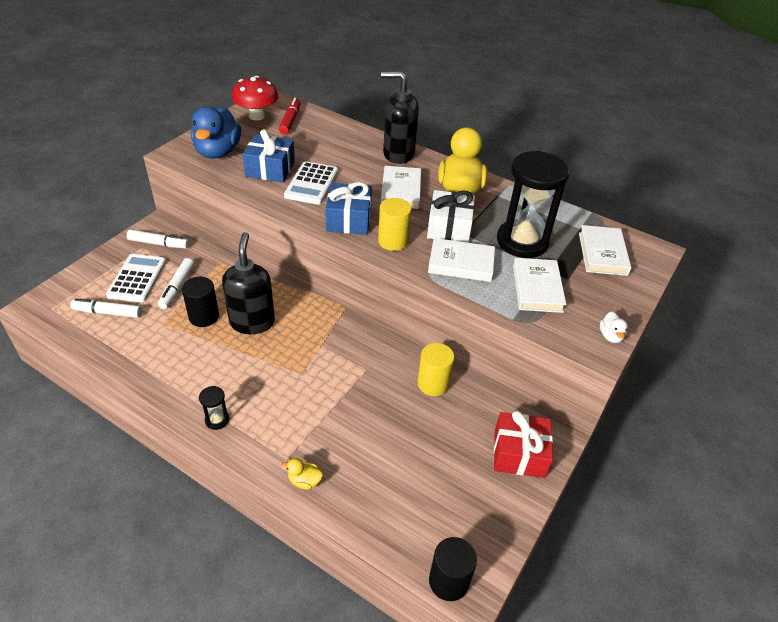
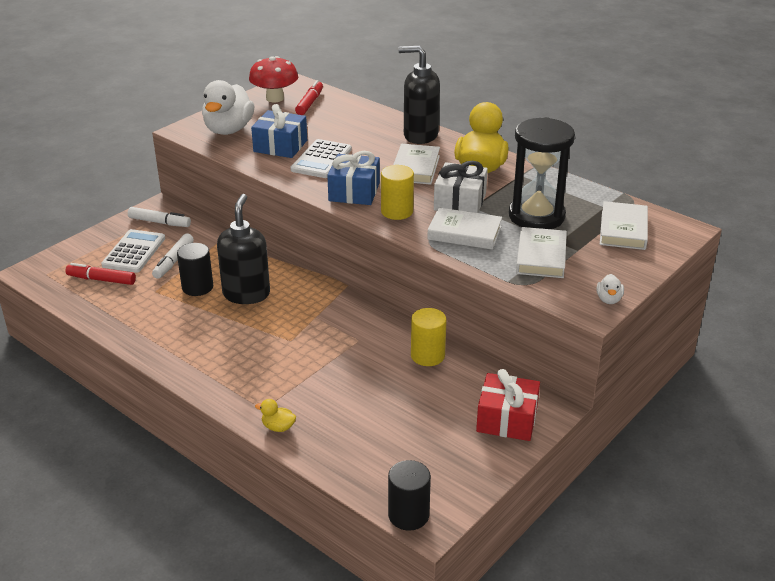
camera: 10 degrees right, 10 degrees down
(108, 312) = (101, 280): white marker -> red marker
(217, 420) = (198, 373): black hourglass -> none
(218, 152) = (228, 130): blue duck -> white duck

